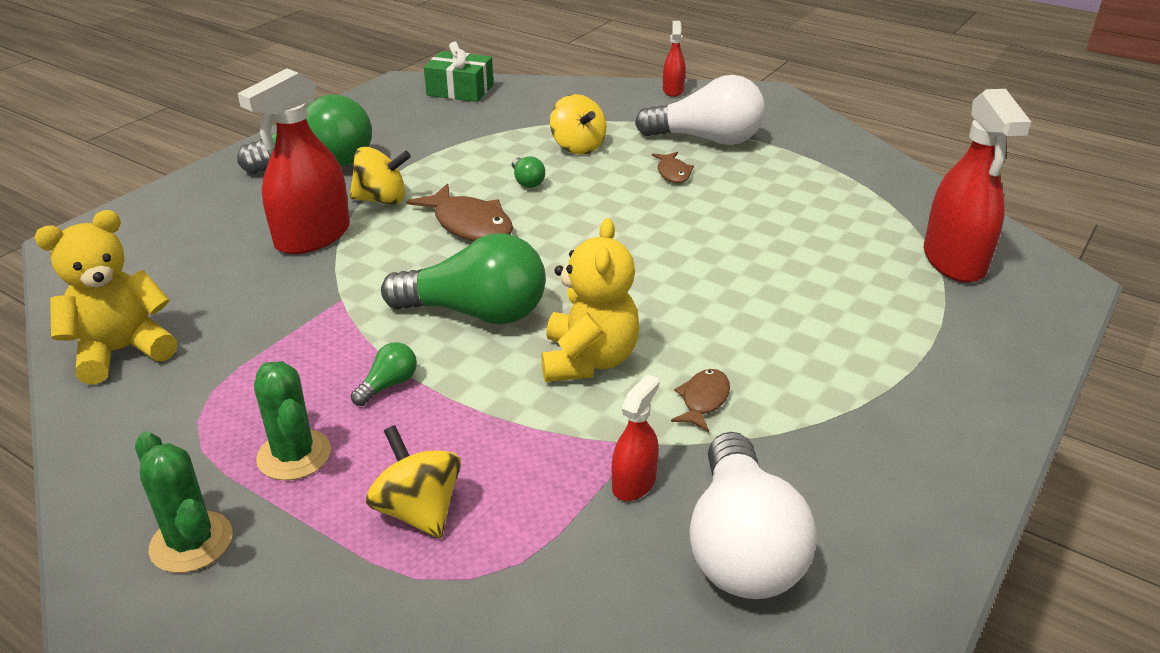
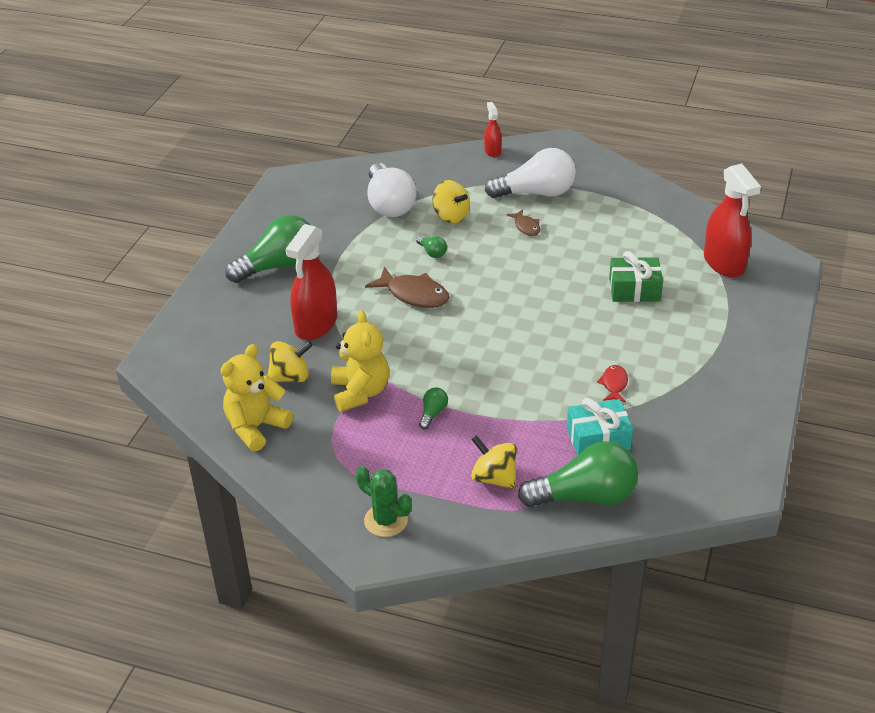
camera: 15 degrees left, 5 degrees up
(294, 455) = (407, 464): green cactus -> none
(382, 200) = (342, 286): yellow spinning top -> yellow spinning top (290, 377)
(460, 90) = (336, 178): green gift -> green gift (634, 289)
(476, 313) = (456, 357): green light bulb -> green light bulb (585, 496)
(588, 360) = (539, 374): yellow teddy bear -> yellow teddy bear (360, 392)
(634, 483) = (598, 438): red spray bottle -> turquoise gift
(703, 400) = (614, 384): brown fish -> red fish
(741, 546) = (665, 458): white light bulb -> white light bulb (389, 204)

